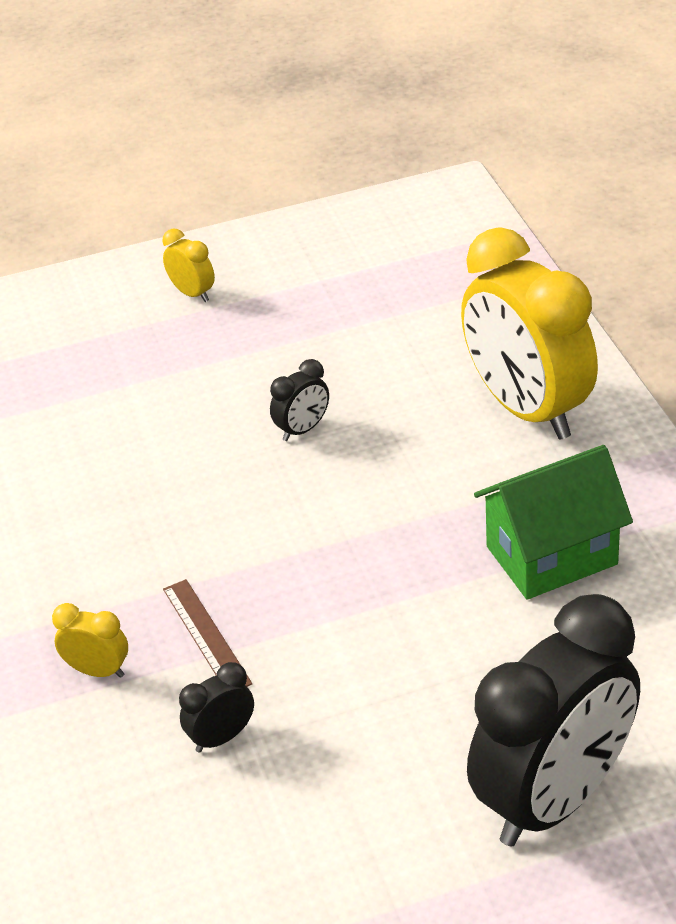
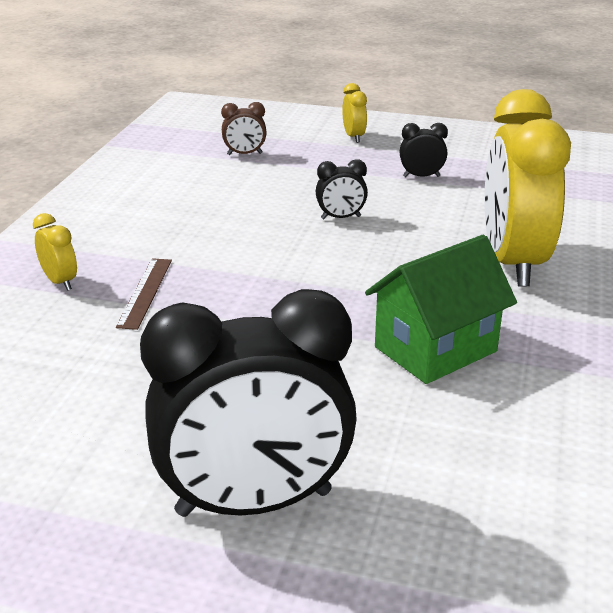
camera: 30 degrees right, 10 degrees down
(92, 381) = (244, 154): none -> brown clock
(221, 737) = (80, 349): black clock -> black clock (421, 176)
(551, 555) = (435, 349): green house -> green house turned 45 degrees counterclockwise

